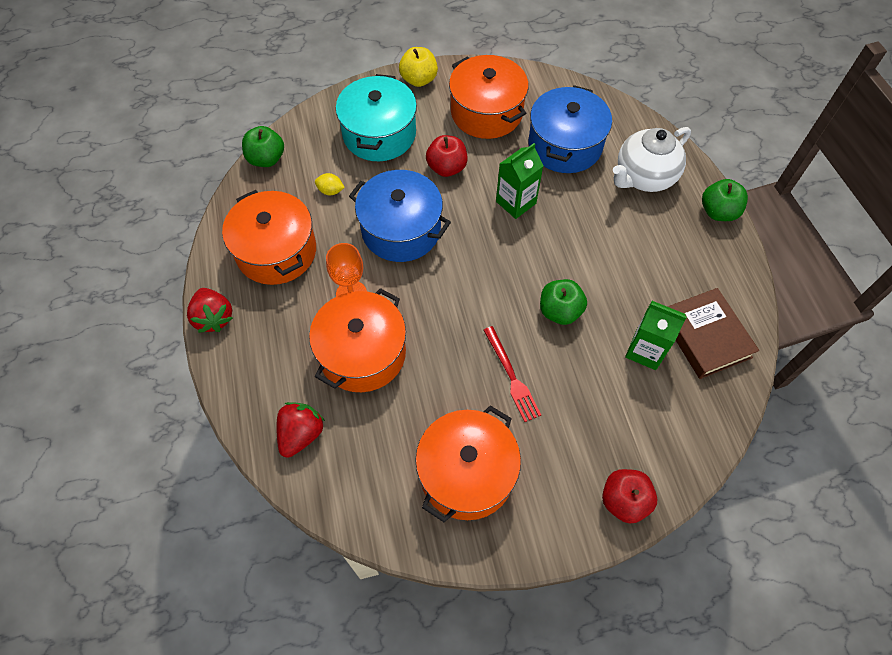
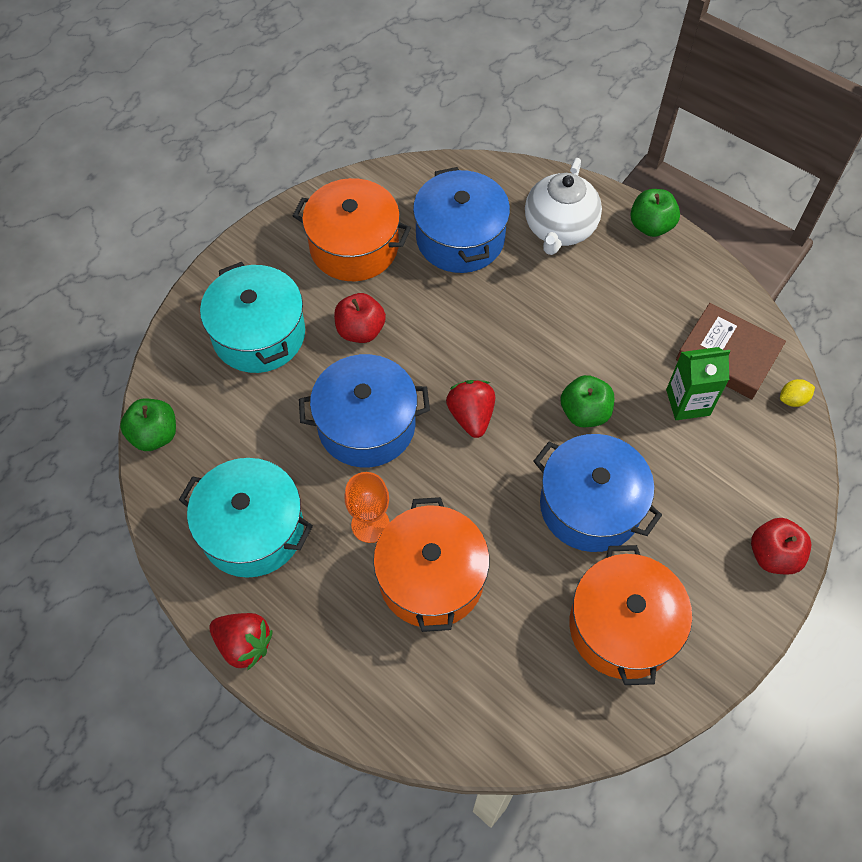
camera: 35 degrees left, 0 degrees up
(276, 251) = (252, 530): orange pot -> turquoise pot
(301, 434) = (437, 700): red strawberry -> red strawberry (471, 416)
(330, 191) = (257, 428): yellow lemon -> yellow lemon (793, 399)
(419, 79) = (253, 249): yellow apple -> none
(511, 376) = (590, 505): red fork -> blue pot
(516, 202) = (458, 327): green carton -> none

